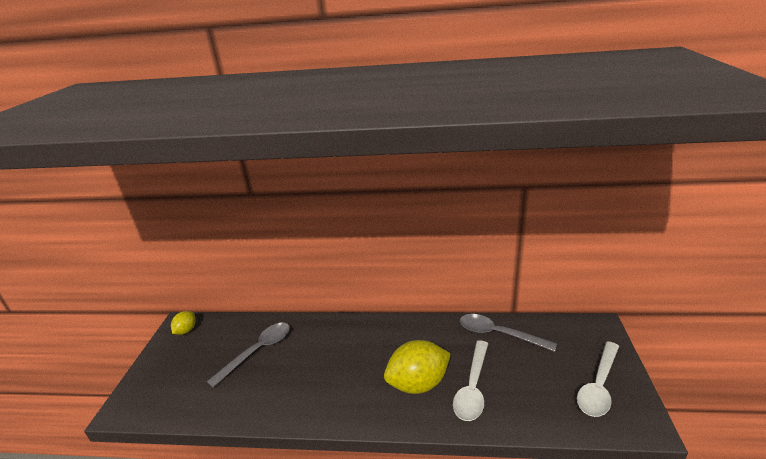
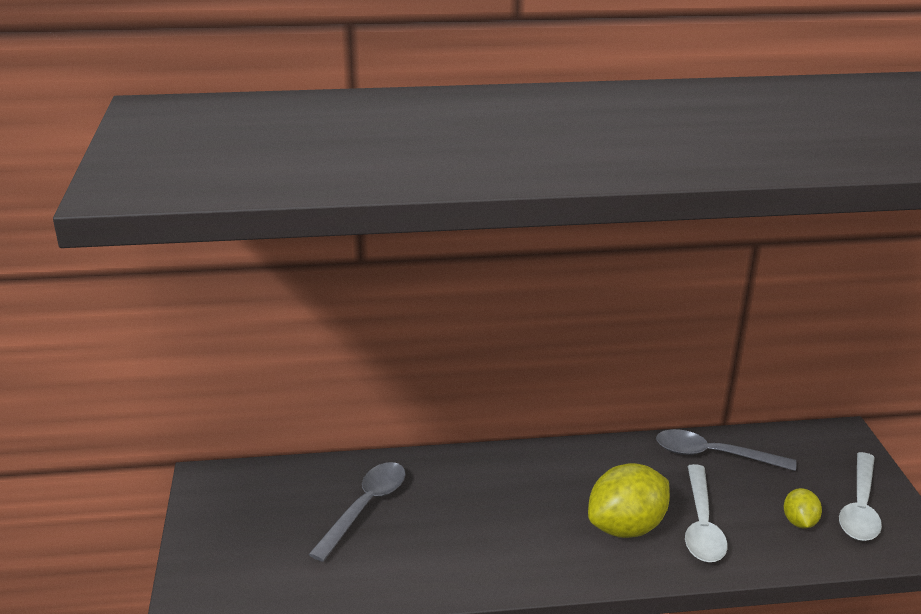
camera: 15 degrees left, 0 degrees up
(186, 330) = (225, 488): yellow lemon -> yellow lemon (799, 522)

